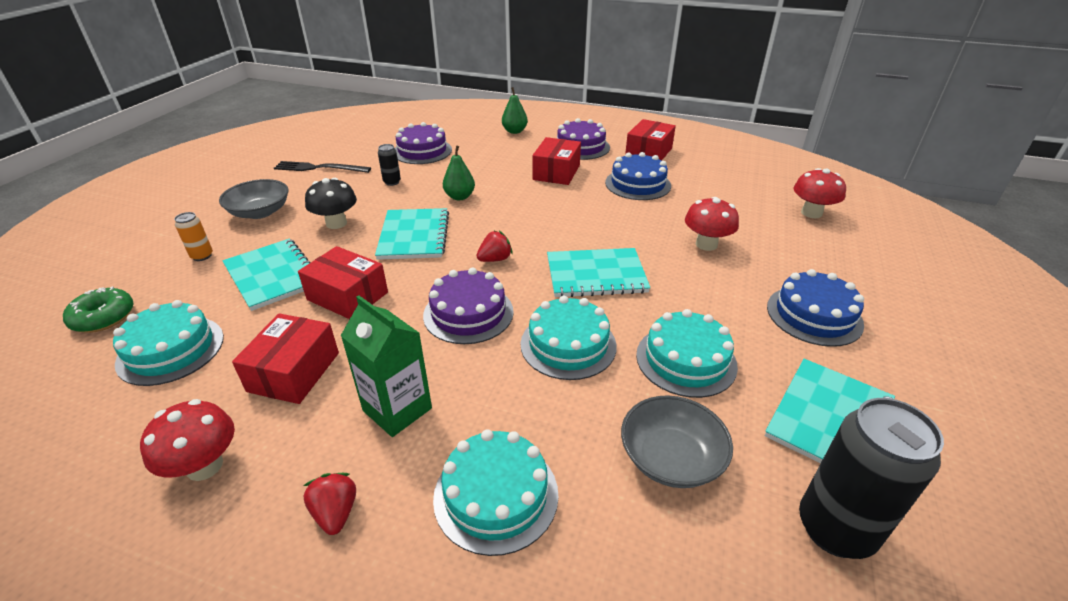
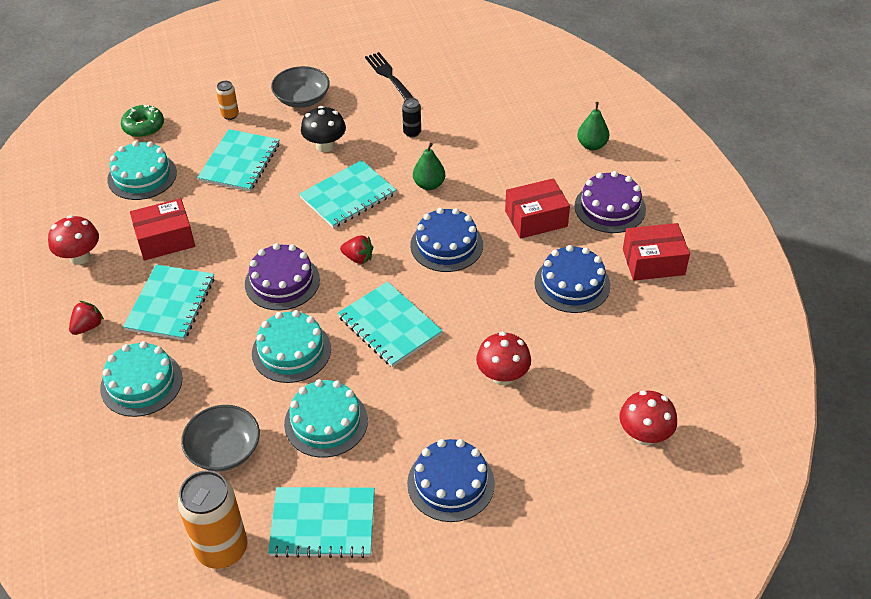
camera: 55 degrees right, 10 degrees up
(347, 296) = (249, 212): red box -> none
(397, 409) = (170, 304): green carton -> turquoise notebook
(422, 151) = (483, 114): purple cake -> none
(535, 214) = (446, 245): none -> blue cake
(835, 529) = (222, 549): black can -> orange can

